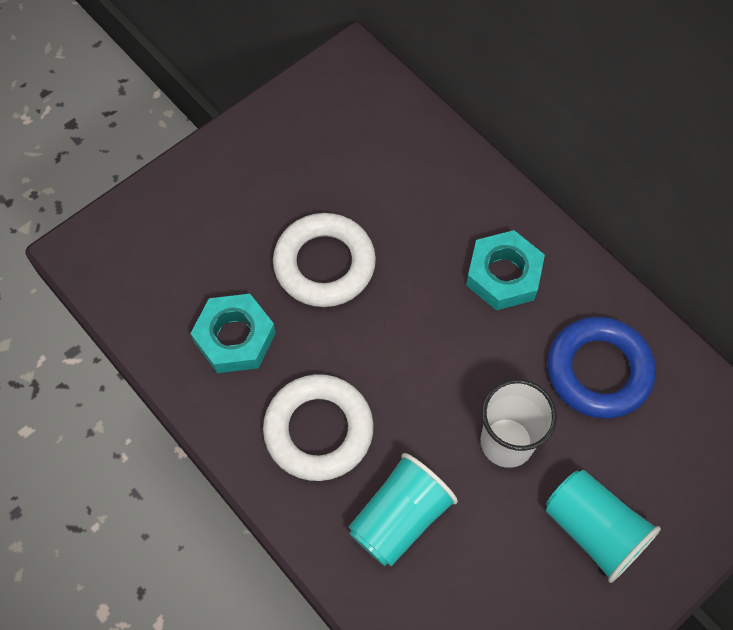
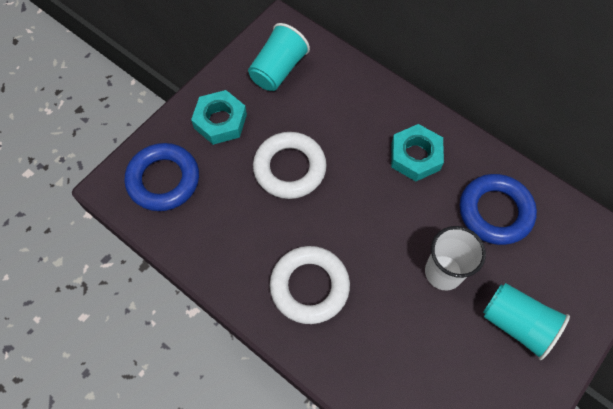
camera: 10 degrees left, 0 degrees up
(150, 253) = (163, 180): none -> blue ring
(235, 338) = (236, 230): turquoise nut -> turquoise nut (220, 121)
(399, 518) = (380, 339): turquoise cup -> turquoise cup (278, 70)

